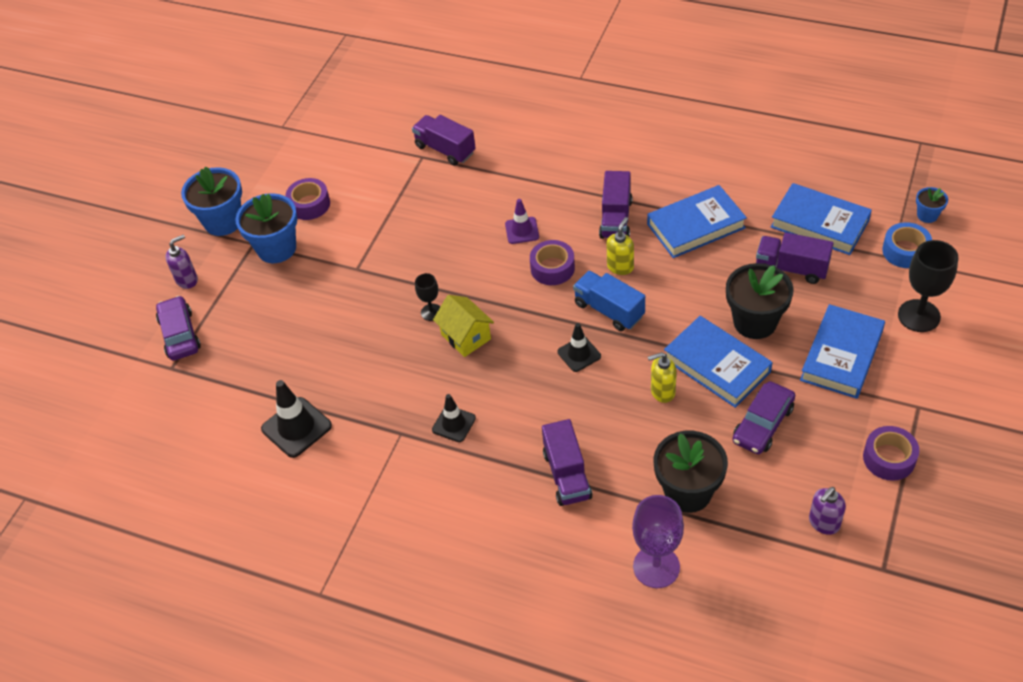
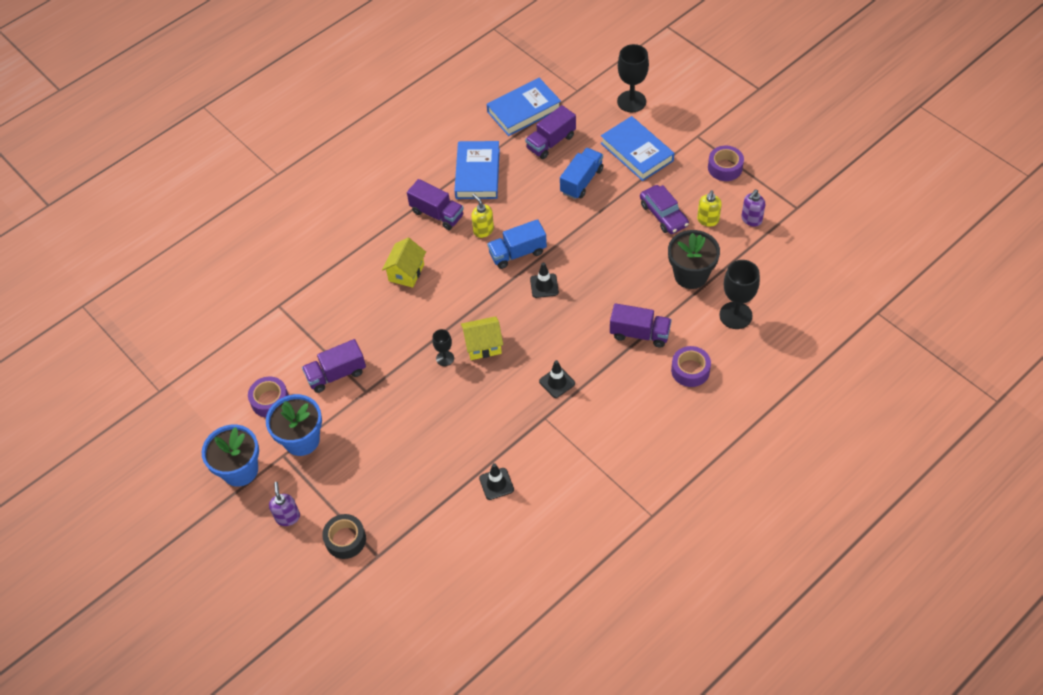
camera: 65 degrees left, 5 degrees up
(180, 334) = (345, 539): purple car -> black tape
(296, 427) = (496, 484): black traffic cone -> black traffic cone, size x0.64
(445, 149) = (283, 287): purple truck -> purple truck (336, 374)
(522, 230) = (406, 272): purple traffic cone -> yellow house
(552, 268) = (456, 269): purple tape -> purple tape (690, 370)
(656, 567) = (735, 315): purple goblet -> black goblet
(662, 391) = (605, 254): yellow soap dispenser -> yellow soap dispenser (708, 220)
(716, 365) = (603, 216): blue book -> none
(755, 322) = (581, 181): black flower pot -> blue truck
(823, 523) = (751, 219): purple soap dispenser -> purple soap dispenser turned 60 degrees clockwise
(905, 251) = (577, 82): blue tape -> none
(927, 215) = (556, 57): blue flower pot -> none

